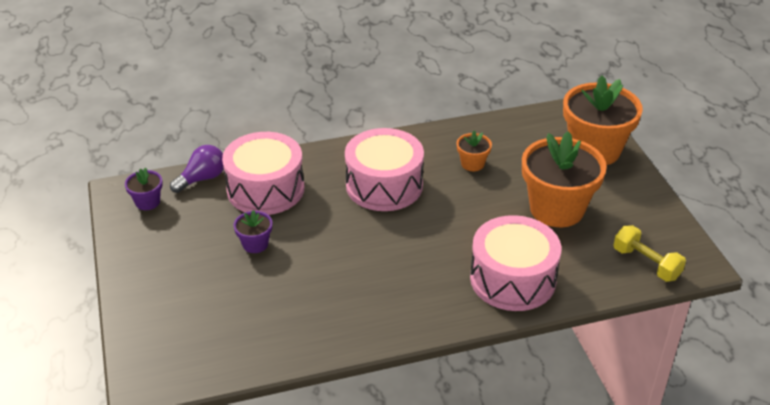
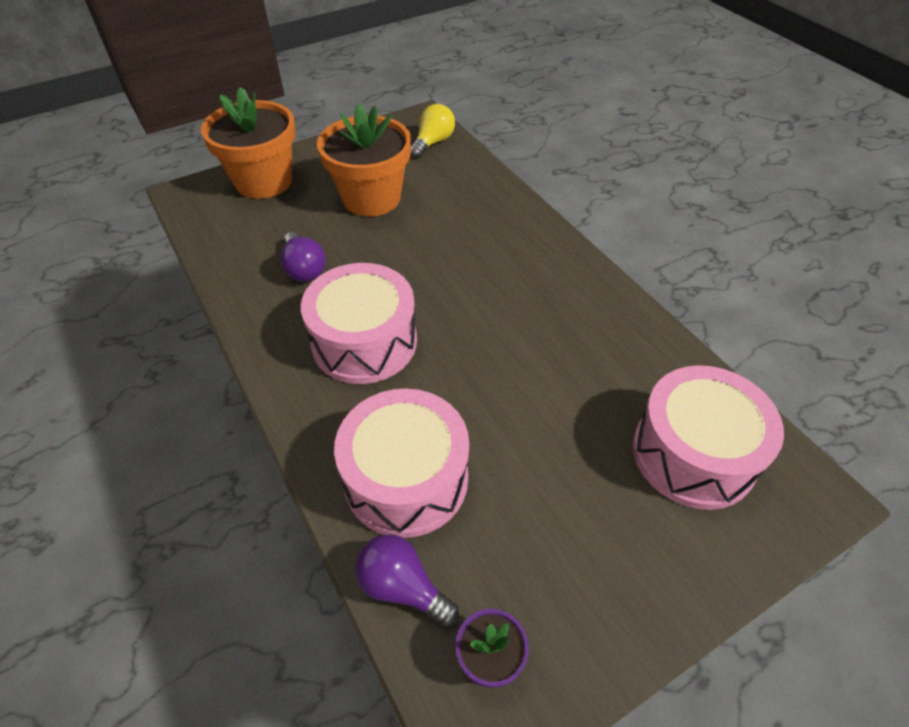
camera: 105 degrees left, 10 degrees up
(255, 244) = (528, 453): purple flower pot -> none
(472, 164) = (304, 268): orange flower pot -> purple light bulb
(512, 279) = (488, 216): pink drum -> pink drum (693, 454)
(646, 263) = (433, 142): yellow dumbbell -> yellow light bulb

